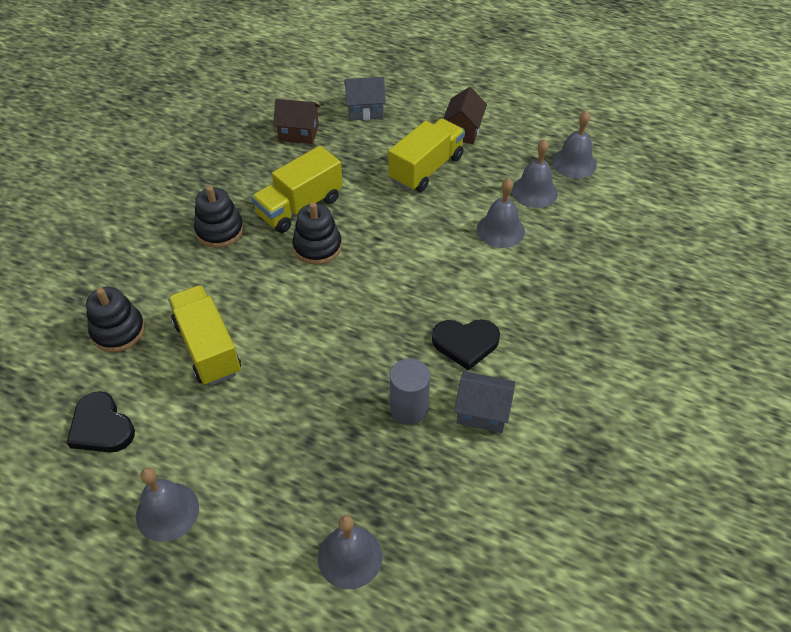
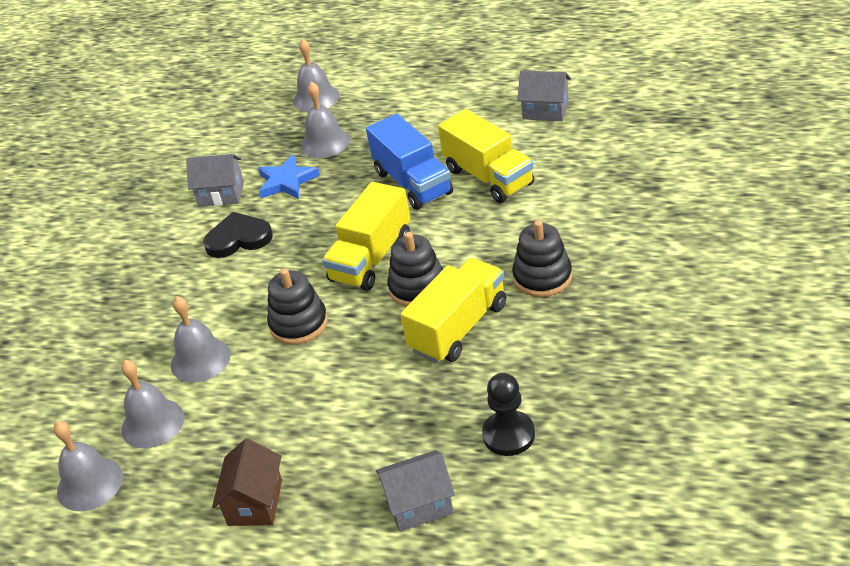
camera: 175 degrees right, 10 degrees down
(101, 427) = (545, 110): black heart -> grey house
(118, 331) = (584, 168): black stacking toy -> black stacking toy (299, 324)
(167, 511) = (459, 86): grey bell -> grey bell (325, 143)
(281, 363) = (413, 183): none -> blue truck
(299, 133) = (508, 435): brown house -> black pawn
(409, 408) = (286, 181): grey cylinder -> blue star
(426, 169) = (303, 421): yellow truck -> yellow truck (371, 258)

